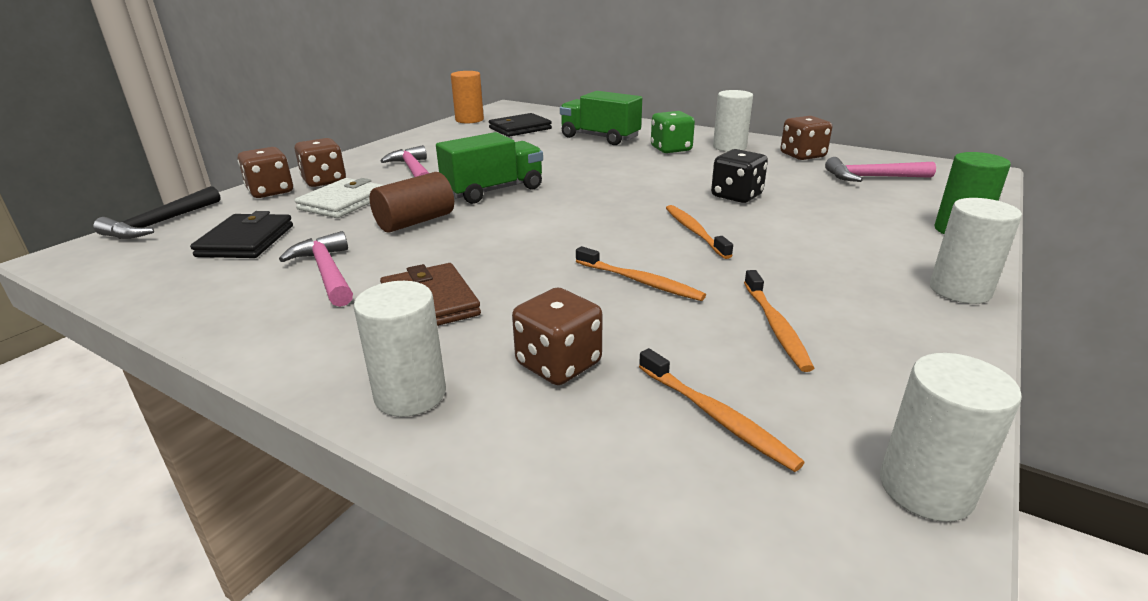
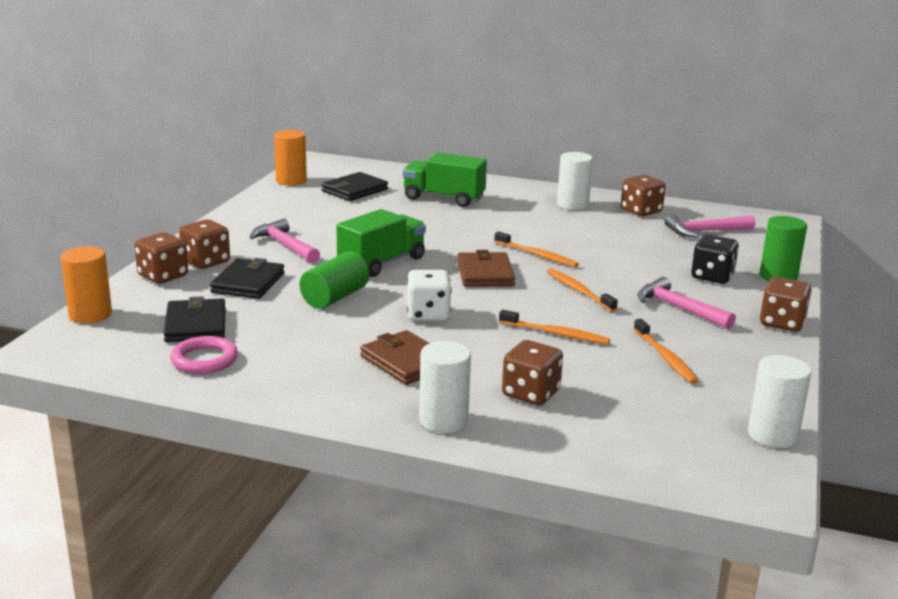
camera: 15 degrees left, 5 degrees down
(160, 223) = (90, 314): black hammer -> orange cylinder
(211, 280) = (204, 359): none -> pink ring
(327, 272) = (299, 346): pink hammer -> pink hammer (679, 308)
(343, 202) = (248, 283): white wallet -> black wallet
(415, 222) = (335, 297): brown cylinder -> green cylinder
(501, 247) = (428, 314): none -> white dice
(596, 207) = (485, 274): none -> brown wallet
(671, 149) = (519, 209): green dice -> none
(716, 416) = (647, 413): orange toothbrush -> orange toothbrush (537, 255)
(736, 196) = (599, 256): black dice -> black dice (712, 277)
(959, 290) = (782, 323): white cylinder -> brown dice

